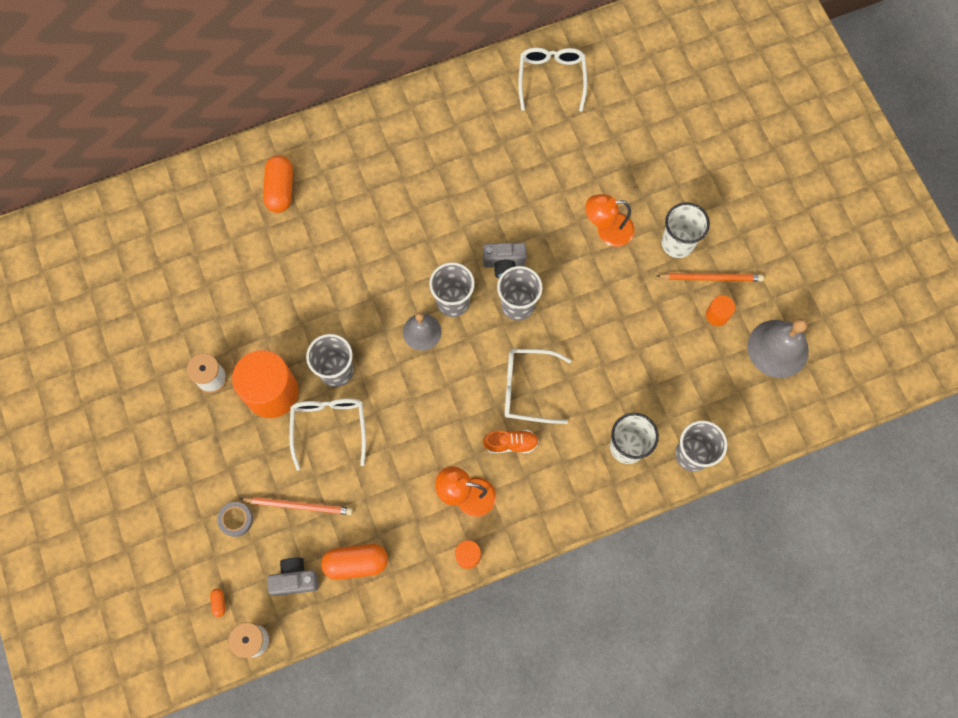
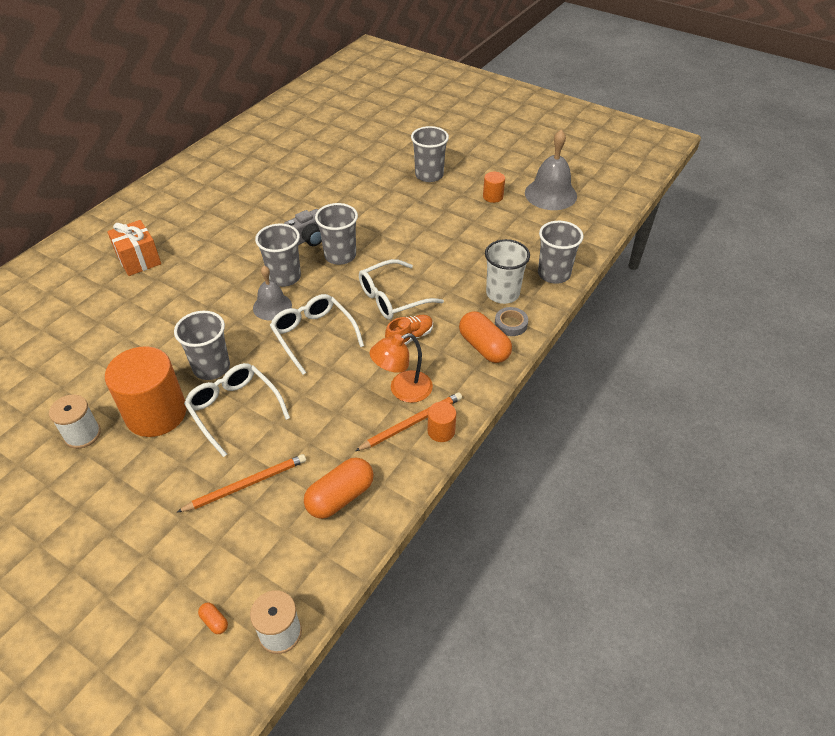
camera: 35 degrees left, 25 degrees down
(236, 519) = (184, 534): grey tape -> grey tape (511, 324)
(280, 190) = (72, 279): orange capsule -> orange capsule (484, 347)
(295, 579) = (286, 548): grey camera -> none
(344, 199) = (139, 260): none -> orange gift
(551, 78) = (262, 137): white glasses -> white glasses (313, 335)
(607, 230) = (372, 189): orange lamp -> none
(677, 243) = (429, 175): white cup -> grey cup
(711, 278) = (469, 181): orange pencil -> orange pencil (411, 423)

